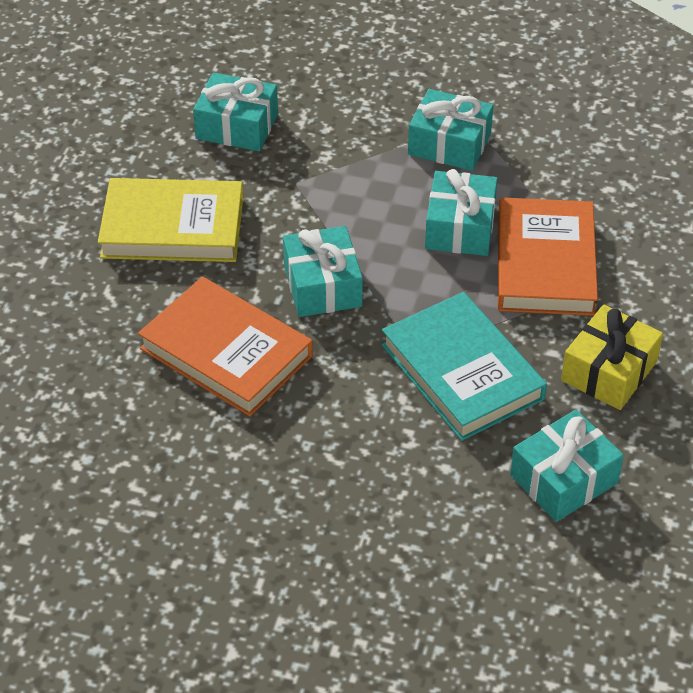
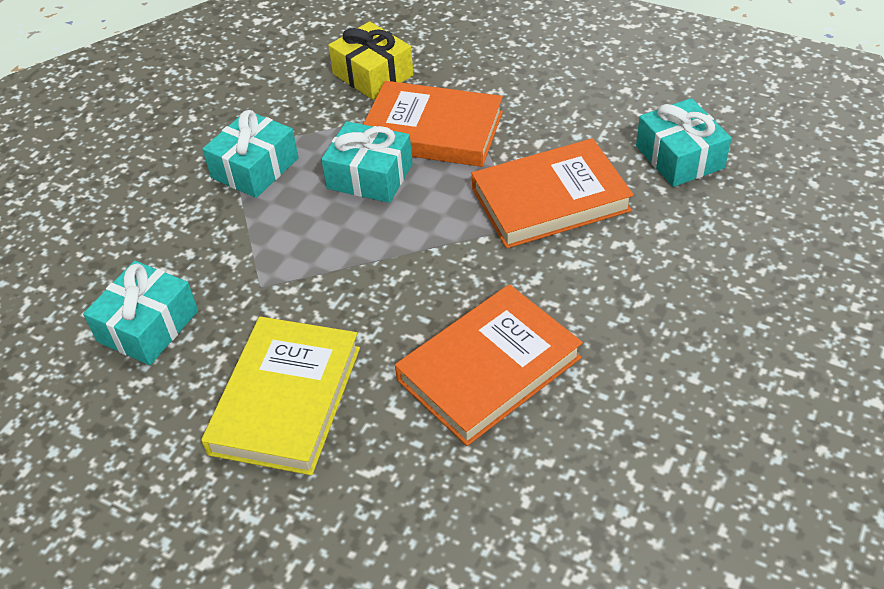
camera: 75 degrees left, 0 degrees up
(322, 285) = (415, 282): turquoise gift -> none
(462, 372) = (550, 200): turquoise book -> orange book
(608, 371) = (566, 114): yellow gift -> yellow gift (373, 75)

